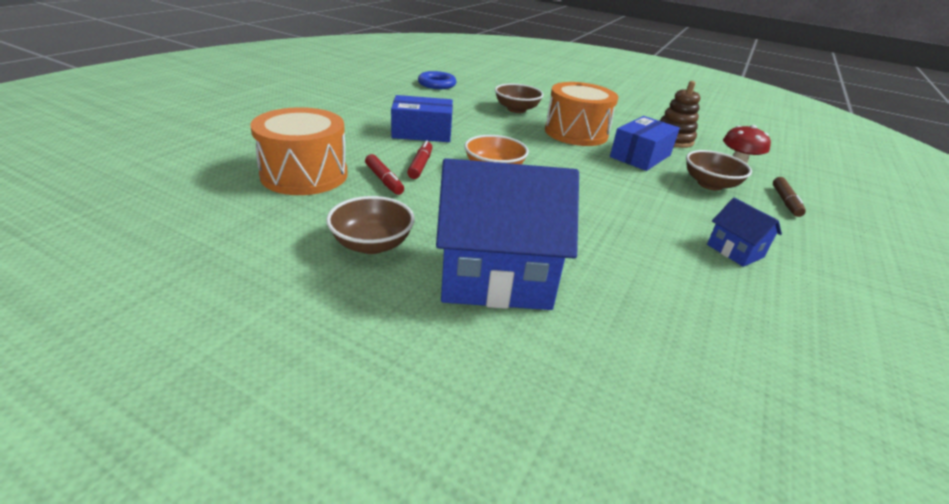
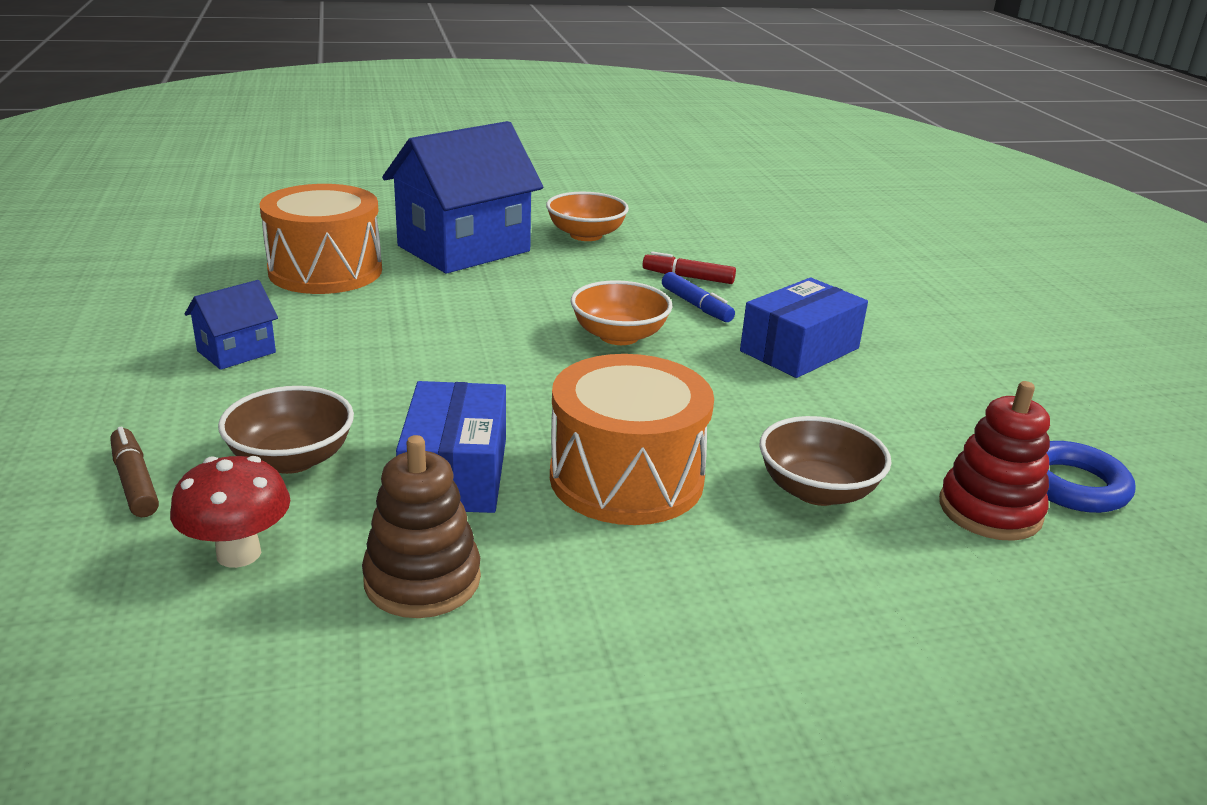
camera: 140 degrees right, 5 degrees down
(304, 175) = (754, 255): orange drum -> orange drum (325, 271)
(372, 244) = (586, 235): brown bowl -> orange bowl
(420, 165) = (696, 305): red marker -> blue marker
(475, 91) = (990, 510): none -> red stacking toy
(735, 251) = (236, 352): blue house -> blue house turned 60 degrees counterclockwise

